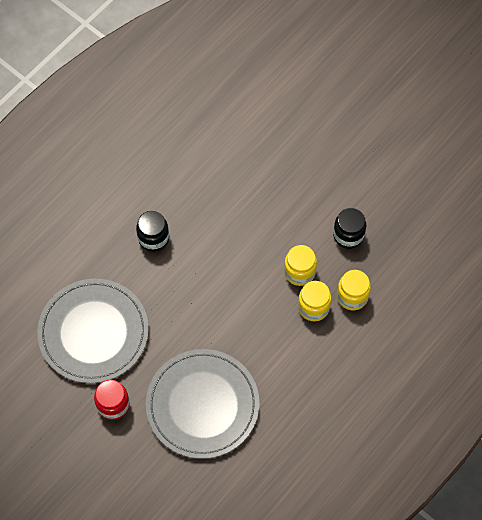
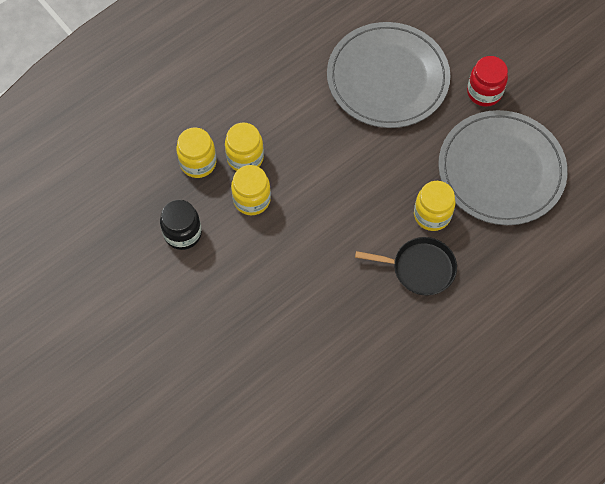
camera: 170 degrees left, 0 degrees up
(148, 283) = (432, 215): none -> yellow jar
(153, 238) = (420, 268): black jar -> black pan

